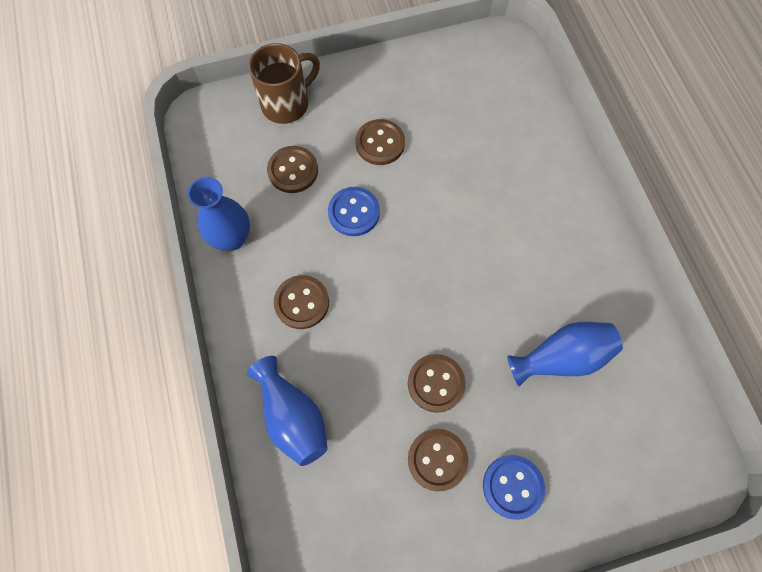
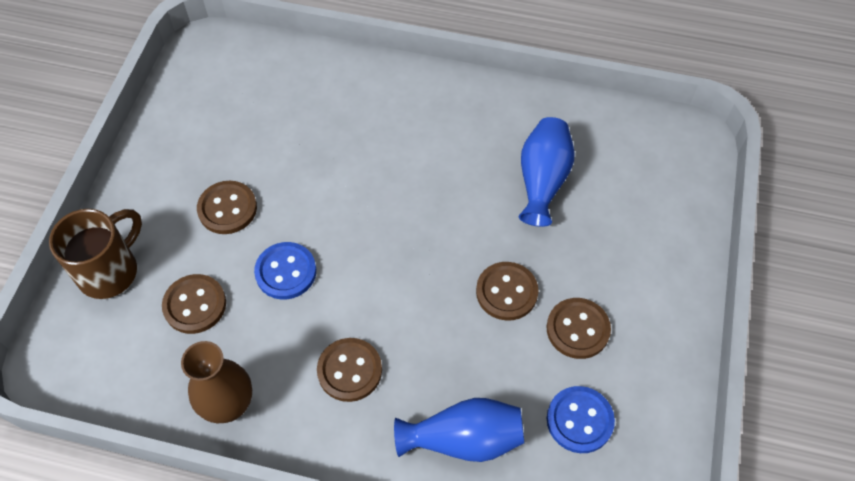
camera: 60 degrees left, 10 degrees down
(232, 238) = (229, 405): blue vase -> brown vase
(287, 104) = (110, 271): brown mug -> brown mug turned 45 degrees clockwise
(513, 486) = (633, 281): blue button -> blue button (579, 420)

